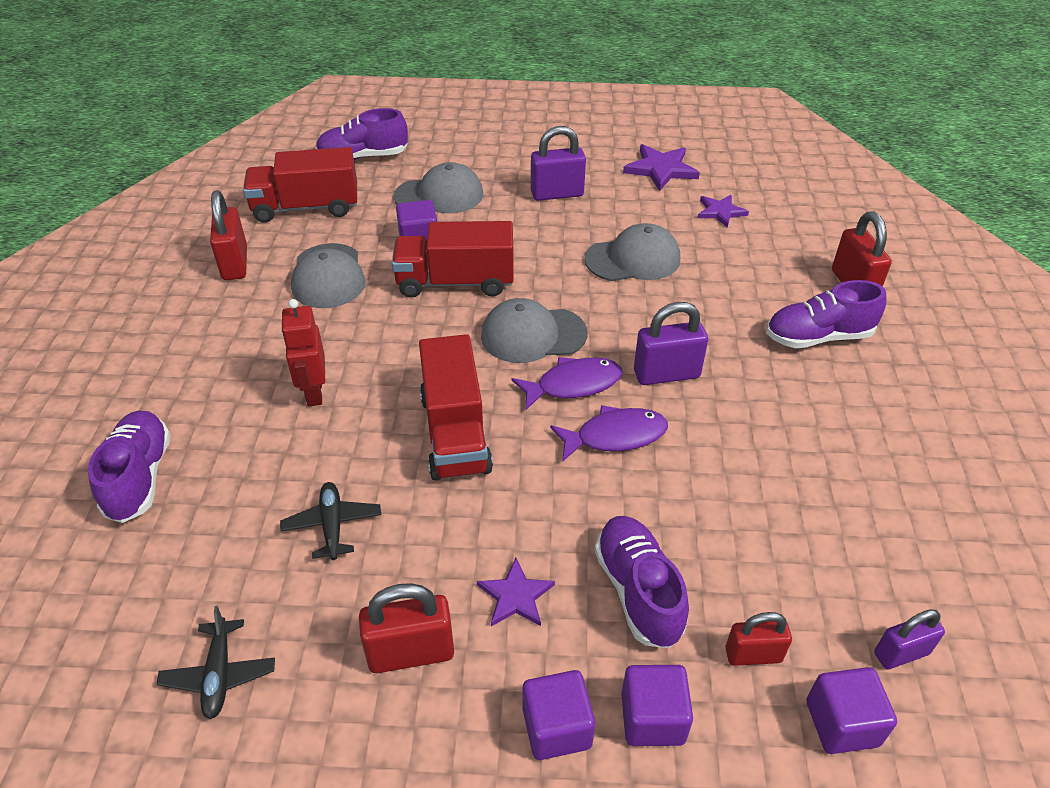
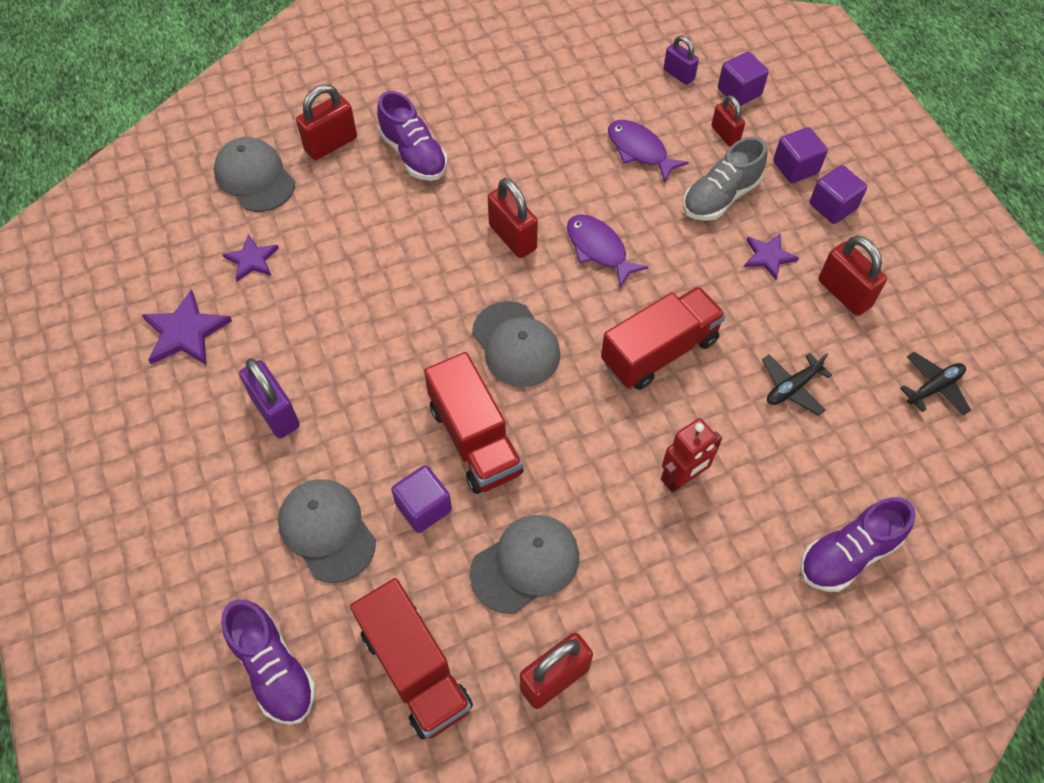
camera: 115 degrees left, 15 degrees up
(573, 384) = (560, 293): purple fish -> purple fish (639, 150)
(633, 259) = (366, 306): grey cap -> grey cap (255, 178)
(638, 591) = (720, 197): purple shoe -> grey shoe
(666, 374) = (512, 237): purple padlock -> red padlock

